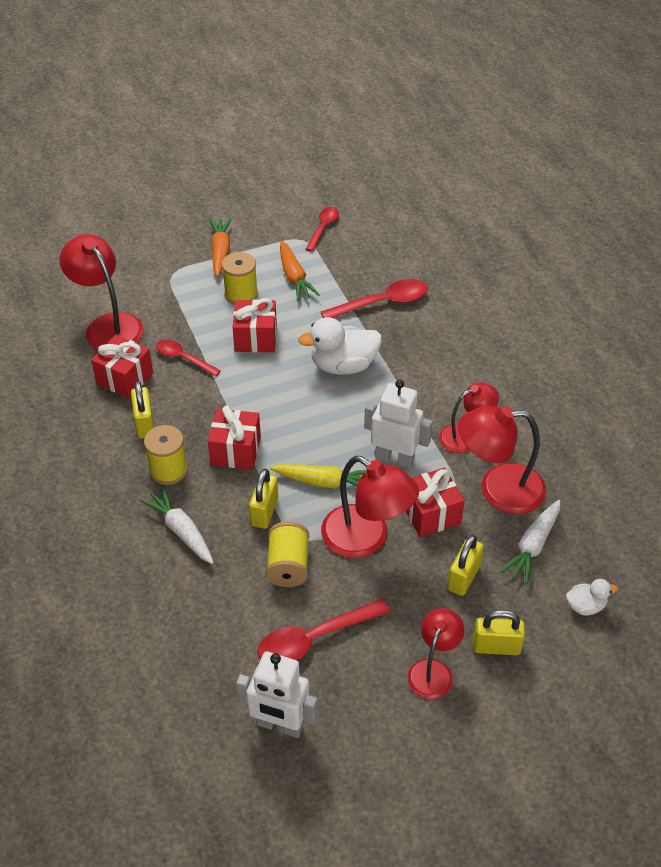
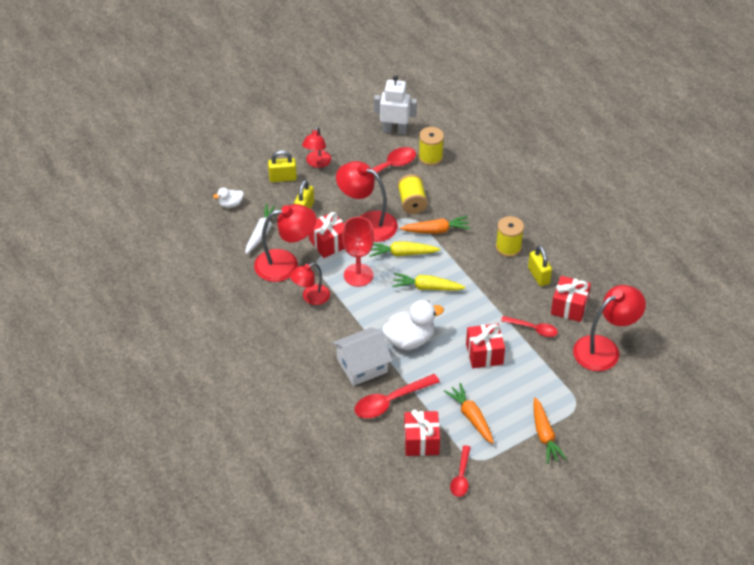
camera: 170 degrees right, 0 degrees up
(108, 325) = (604, 349): red lamp -> red lamp turned 75 degrees counterclockwise
(181, 531) = (484, 213): white carrot -> none
(236, 451) = (468, 266): red gift -> red gift (421, 441)
(241, 294) = (510, 393): yellow spool -> yellow spool (430, 157)
(264, 512) = (436, 230): yellow padlock -> orange carrot
(303, 428) = (427, 287): none -> yellow carrot
(394, 458) = (358, 275): white robot -> red goblet
(409, 344) = (362, 365): none -> white house

